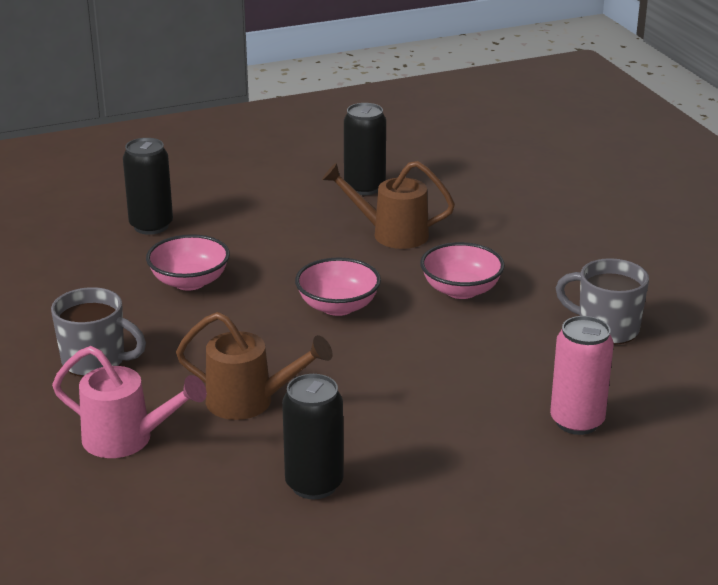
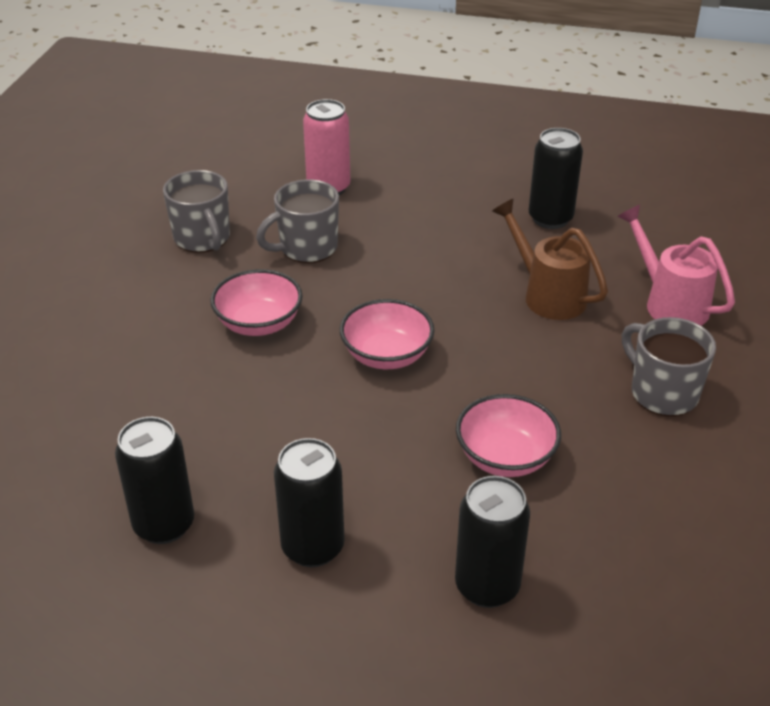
camera: 145 degrees left, 10 degrees up
(269, 207) = (313, 547): none -> black can
(392, 234) = (230, 425): brown watering can -> none
(509, 356) = (307, 248): none -> grey mug

